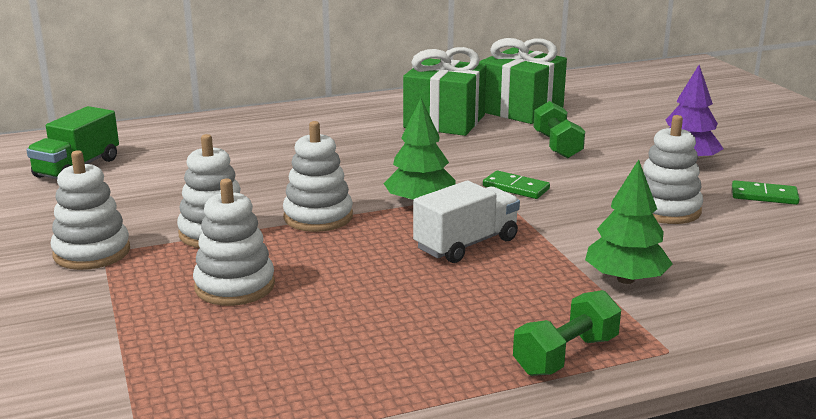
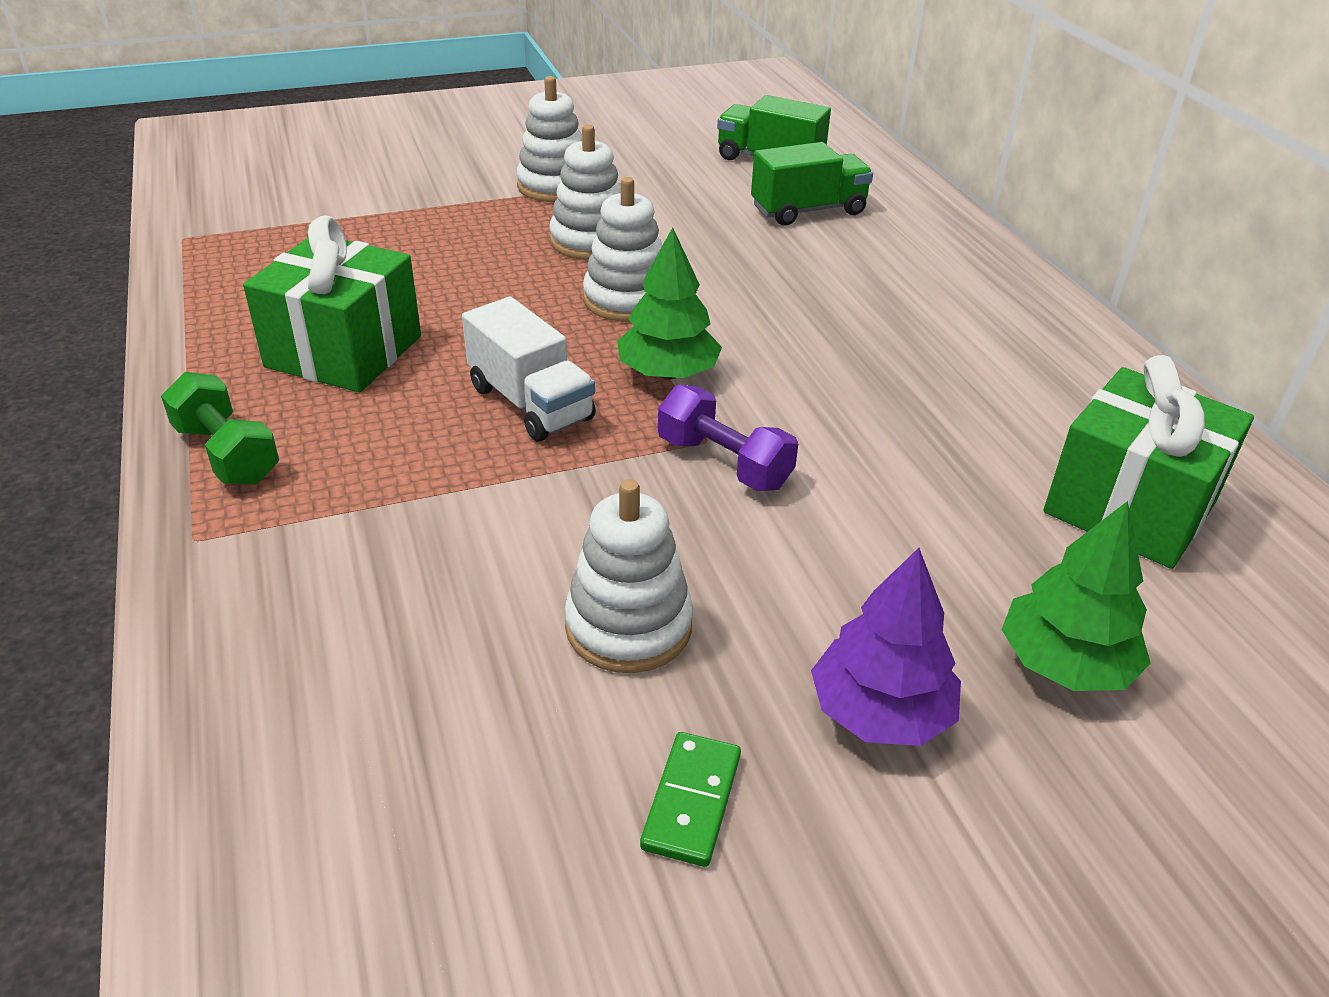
camera: 90 degrees right, 15 degrees up
(181, 158) = (808, 210): none -> green truck
(235, 286) = (462, 257): white stacking toy -> none
(444, 121) = (1020, 411): green gift -> green gift (344, 351)
(516, 188) = (724, 463): green domino -> purple dumbbell
(557, 145) = (930, 532): green dumbbell -> none
(625, 279) = (391, 532): green tree -> green tree (1065, 664)

